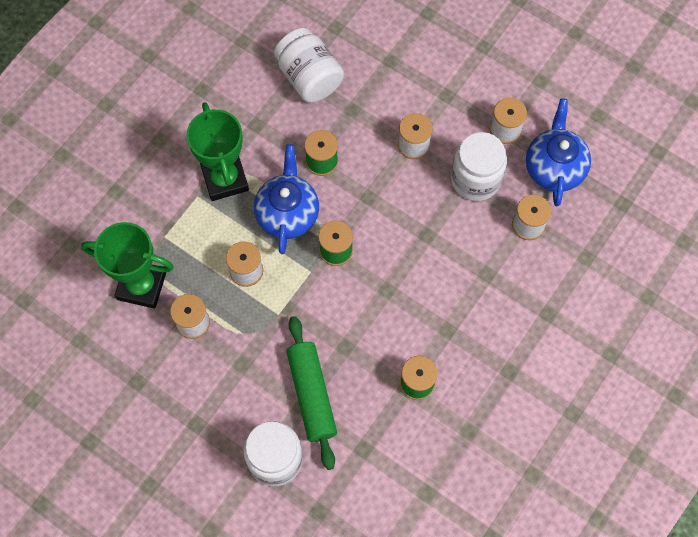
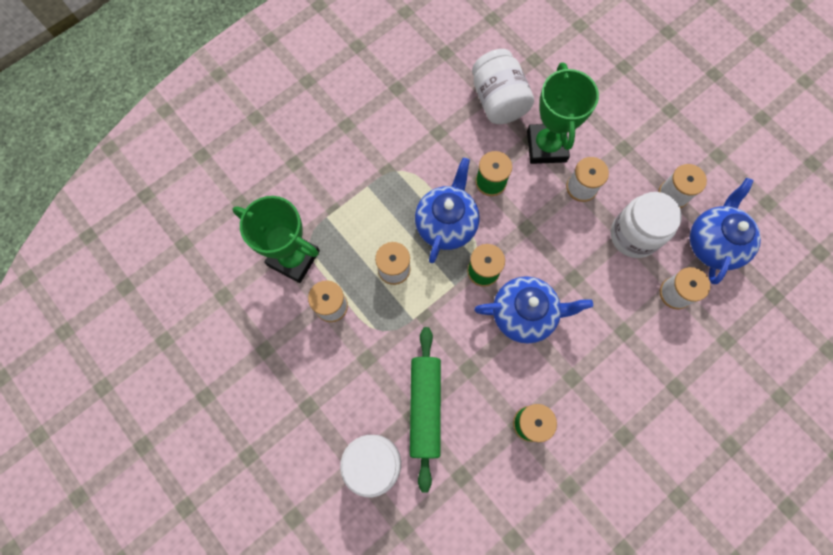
camera: 15 degrees right, 5 degrees up
(225, 179) = (396, 176): green trophy -> green trophy (546, 146)
(387, 282) = (524, 314): none -> blue teapot

